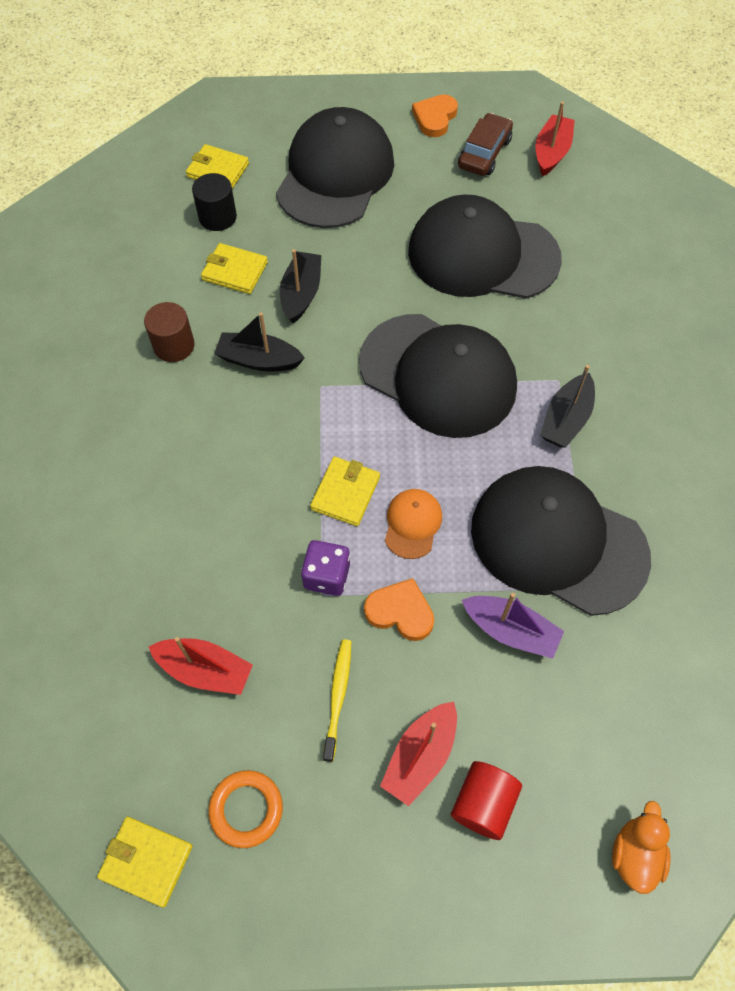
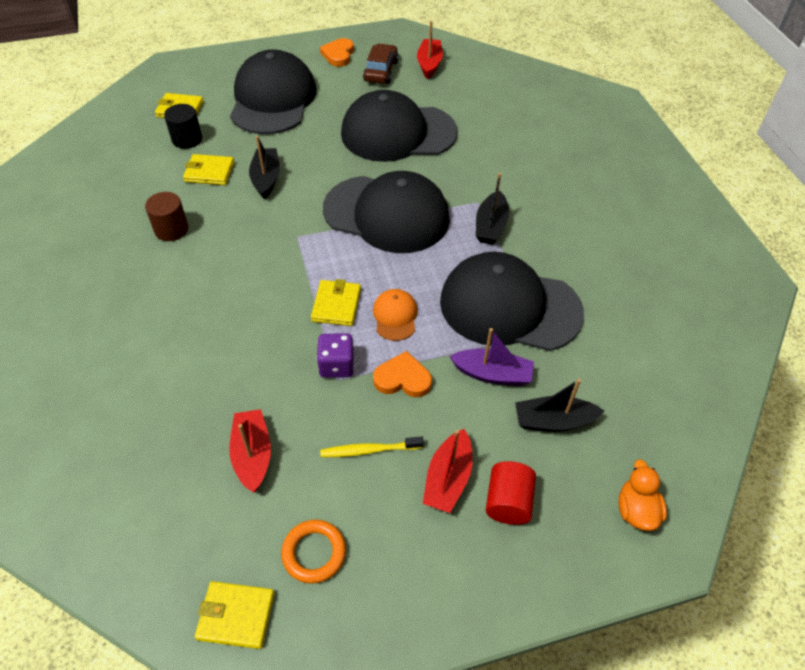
camera: 15 degrees left, 10 degrees down
(205, 670) = (252, 455): red boat -> red boat turned 105 degrees counterclockwise
(259, 360) = (243, 227): black boat -> black boat (553, 421)
(338, 696) = (369, 450): yellow toothbrush -> yellow toothbrush turned 90 degrees counterclockwise

